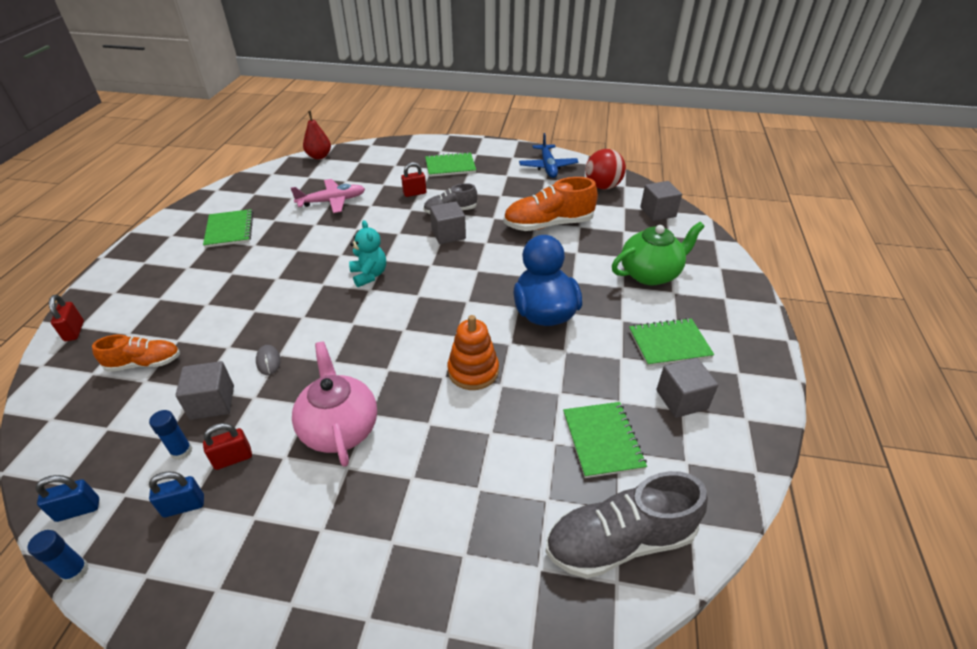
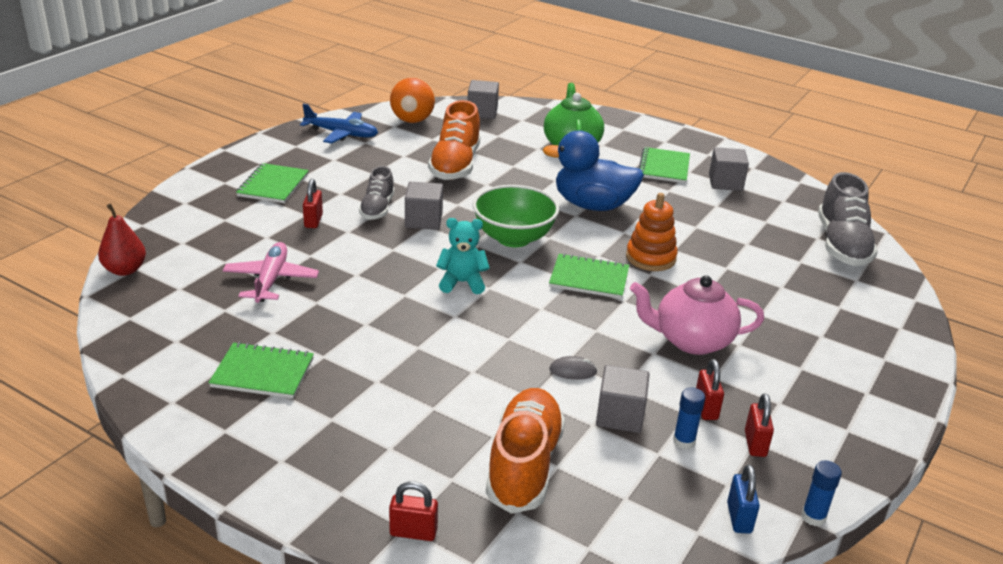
camera: 70 degrees left, 10 degrees down
(144, 363) = (524, 465): orange shoe -> orange shoe, size x1.67
(184, 506) = (755, 444): blue padlock -> red padlock
(452, 282) = (513, 238): none -> green bowl
(602, 186) = (412, 120): red ball -> orange ball
(602, 440) = (753, 224): green notebook -> green notebook (589, 278)

